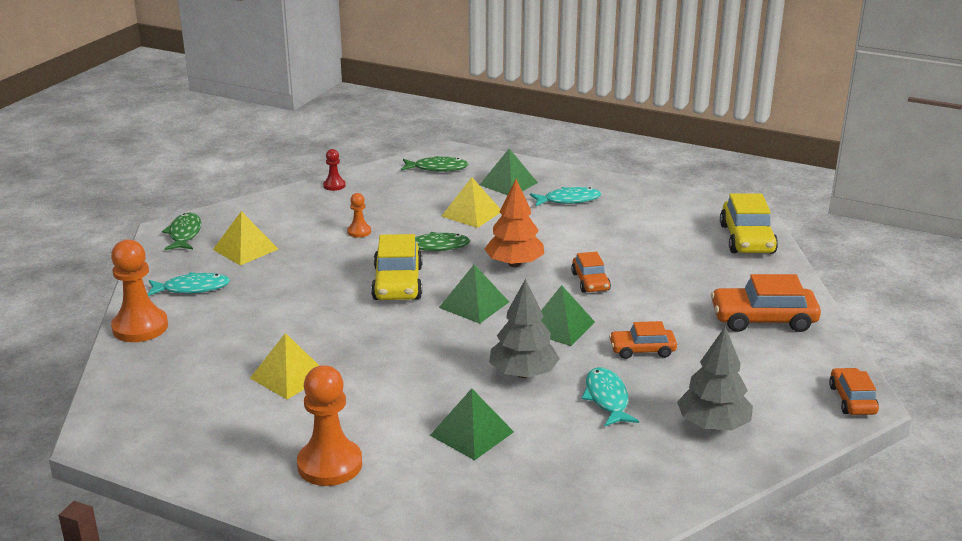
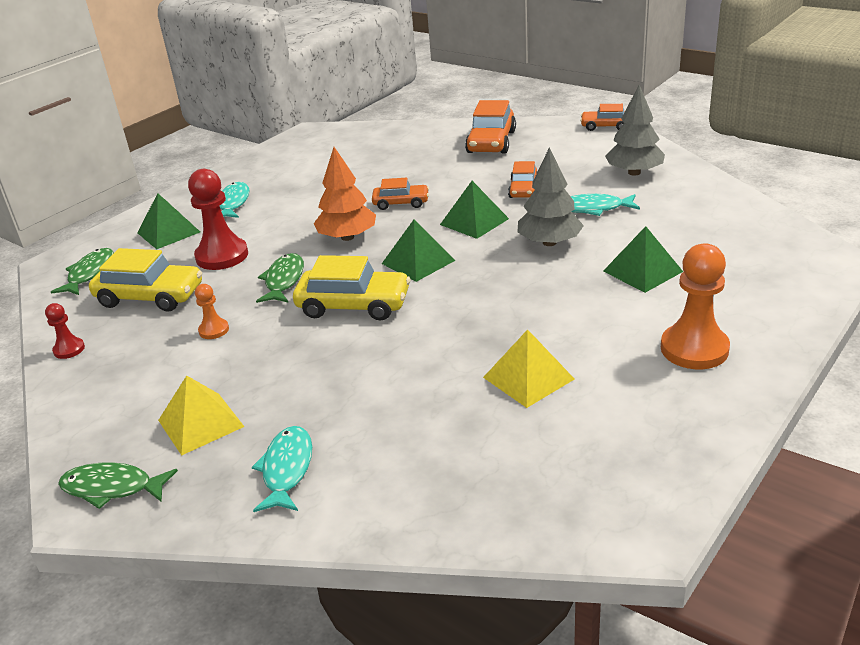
camera: 75 degrees left, 5 degrees up
(140, 327) = (375, 516): orange pawn -> none
(471, 213) = (222, 256): yellow pyramid -> red pawn
(747, 239) = (362, 135): yellow car -> yellow car (150, 296)

